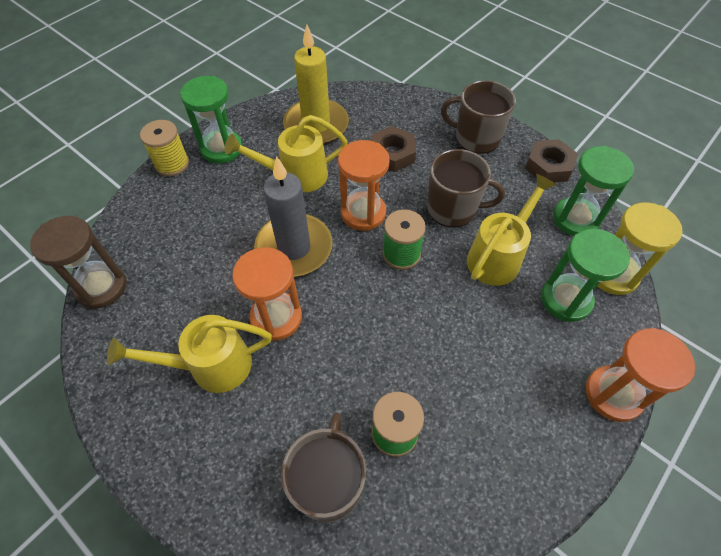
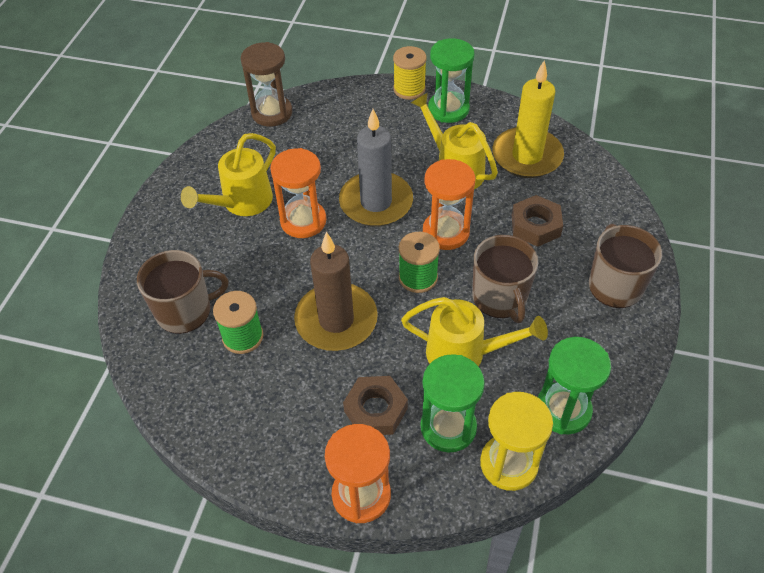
camera: 65 degrees right, 5 degrees down
(211, 366) = (242, 203): yellow watering can -> yellow watering can turned 105 degrees counterclockwise
(416, 338) = (336, 320): none -> brown candle
(548, 166) = (624, 364): brown nut -> brown nut (376, 410)

